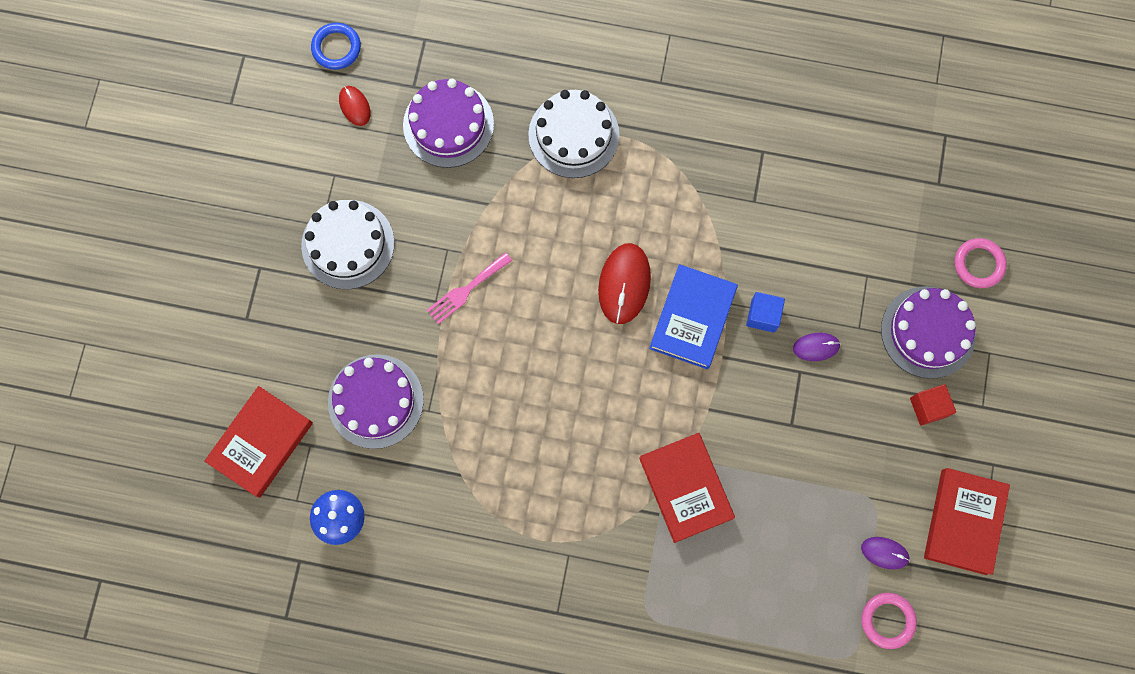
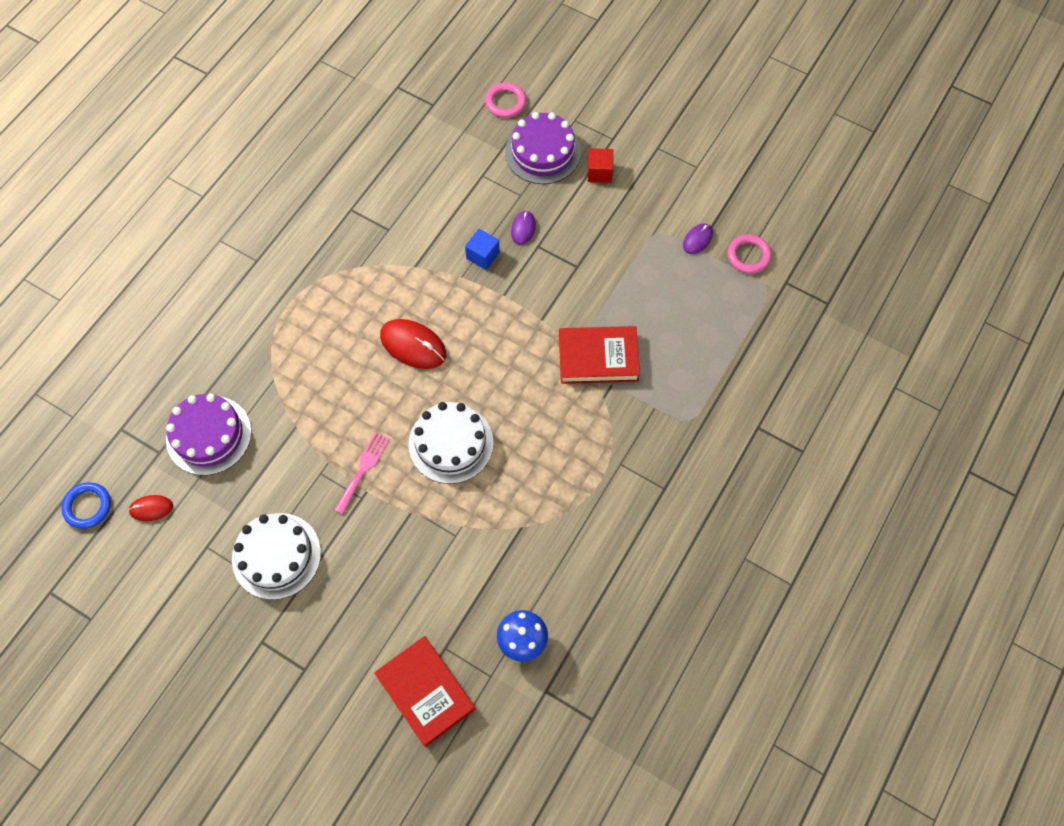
camera: 70 degrees left, 10 degrees down
(375, 401) = (429, 577): purple cake -> none
(466, 290) = (363, 469): pink fork -> pink fork turned 135 degrees counterclockwise
(573, 135) = (268, 340): white cake -> white cake (451, 443)
(692, 318) = (463, 305): blue book -> none
(963, 522) = (693, 181): red book -> none

